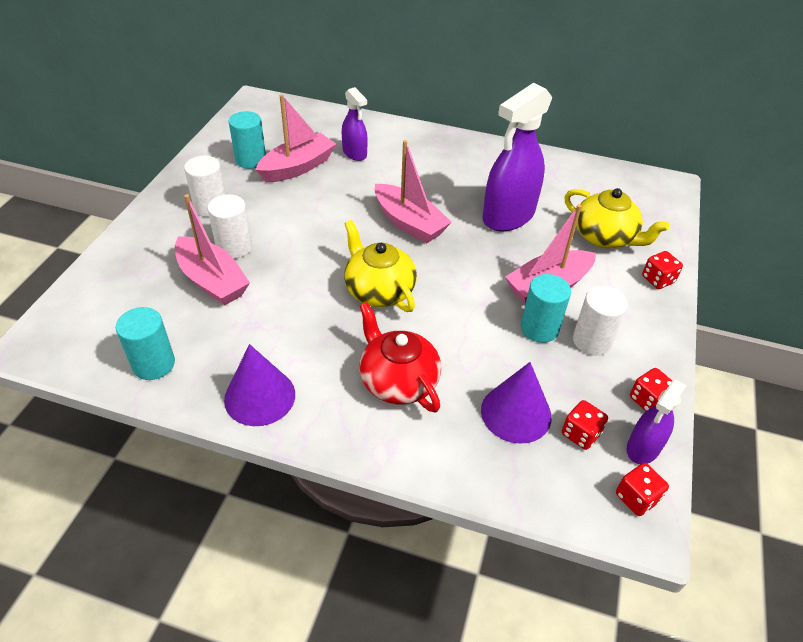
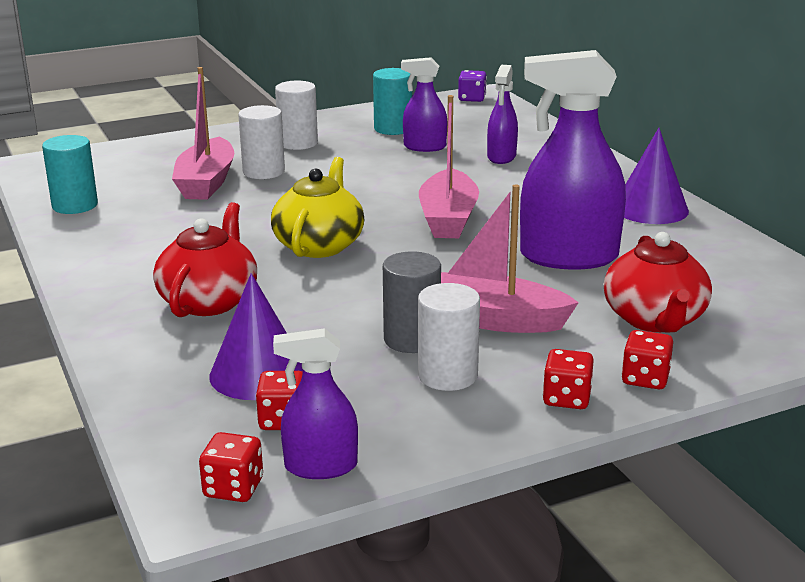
camera: 50 degrees right, 20 degrees down
(254, 107) = (472, 99): none -> purple dice
(260, 396) = (98, 255): purple cone -> purple cone (650, 209)
(297, 167) = (424, 147): pink boat -> purple spray bottle
(539, 328) = (412, 339): turquoise cylinder -> grey cylinder
(604, 237) = (654, 319): yellow teapot -> red teapot
(648, 400) = (406, 444): red dice -> red dice (566, 398)

